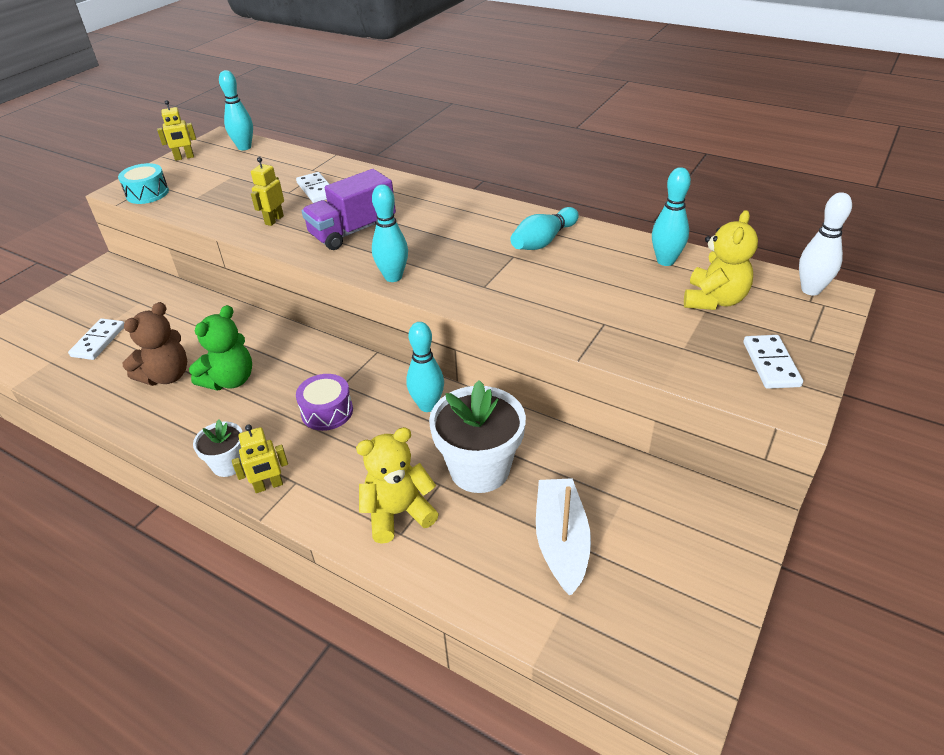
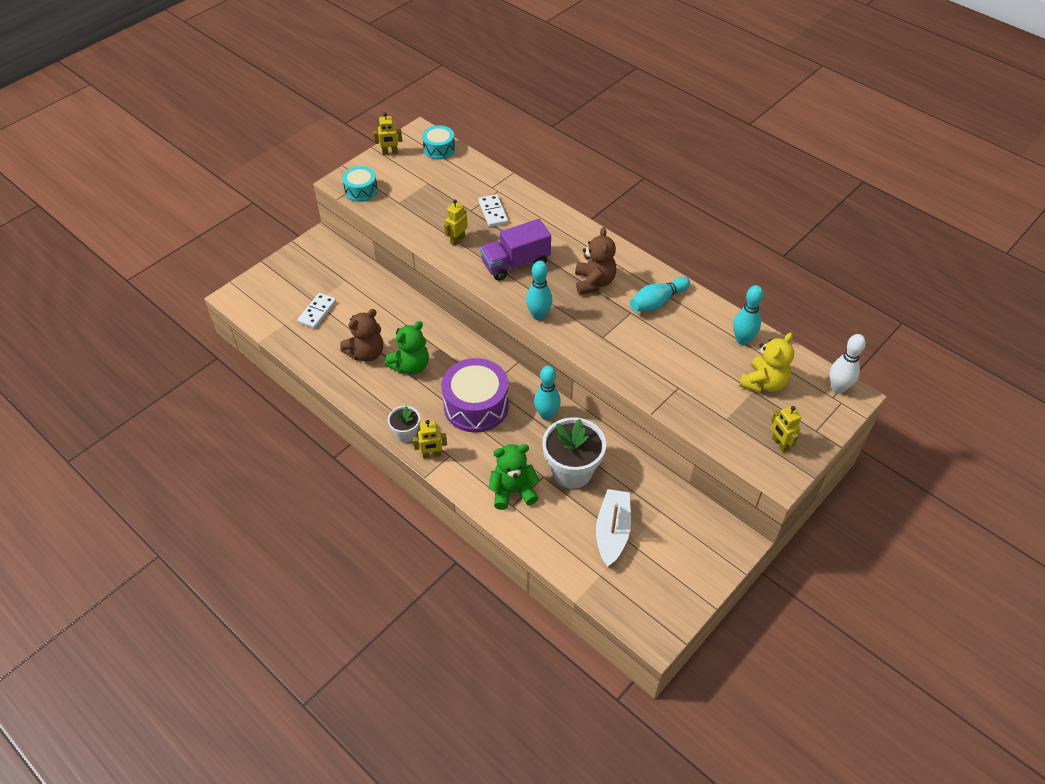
camera: 10 degrees right, 10 degrees up
(244, 147) = (439, 149): turquoise bowling pin -> turquoise drum
(327, 411) = (476, 406): purple drum -> purple drum, size x1.78
(398, 513) = (513, 491): yellow teddy bear -> green teddy bear
(457, 234) = (594, 282): none -> brown teddy bear
(770, 364) = (779, 444): white domino -> yellow robot

